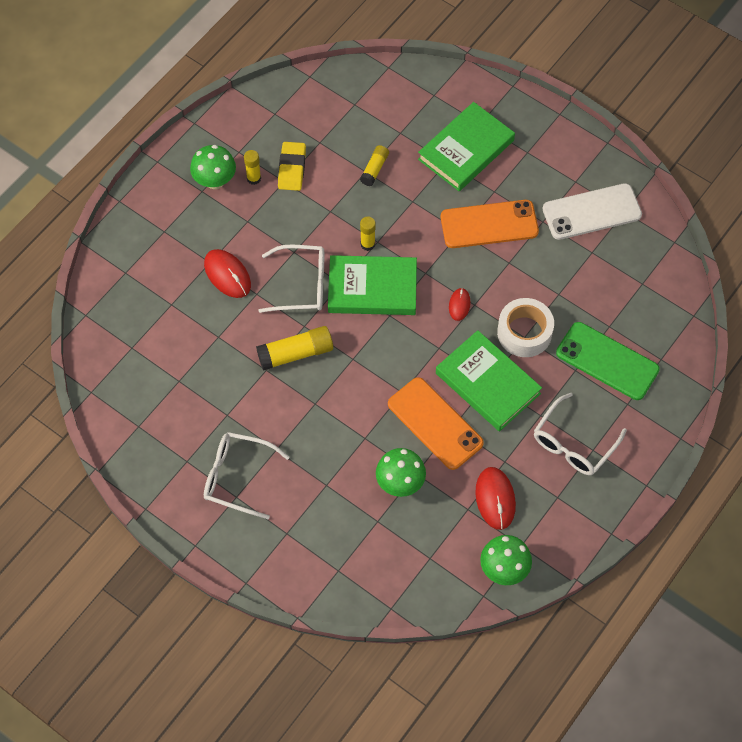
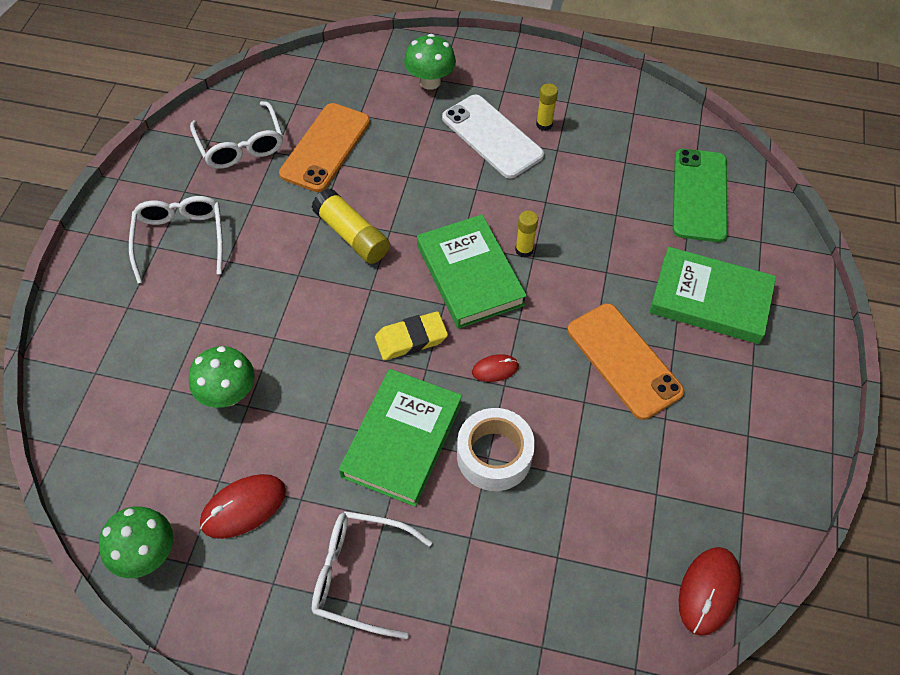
camera: 65 degrees right, 5 degrees down
(215, 181) = (521, 96): green mushroom -> green mushroom (430, 81)
(227, 275) = (417, 145): red mouse -> red mouse (708, 591)
(292, 168) = (576, 150): yellow eraser -> yellow eraser (411, 339)
(301, 285) = (439, 210): white glasses -> white glasses (241, 145)
(374, 169) = (624, 221): yellow glue stick -> none
(435, 423) = (322, 402): orange phone -> orange phone (325, 147)
(591, 212) = (716, 471): white phone -> white phone (492, 136)
(607, 361) = (503, 574): green phone -> green phone (699, 195)

